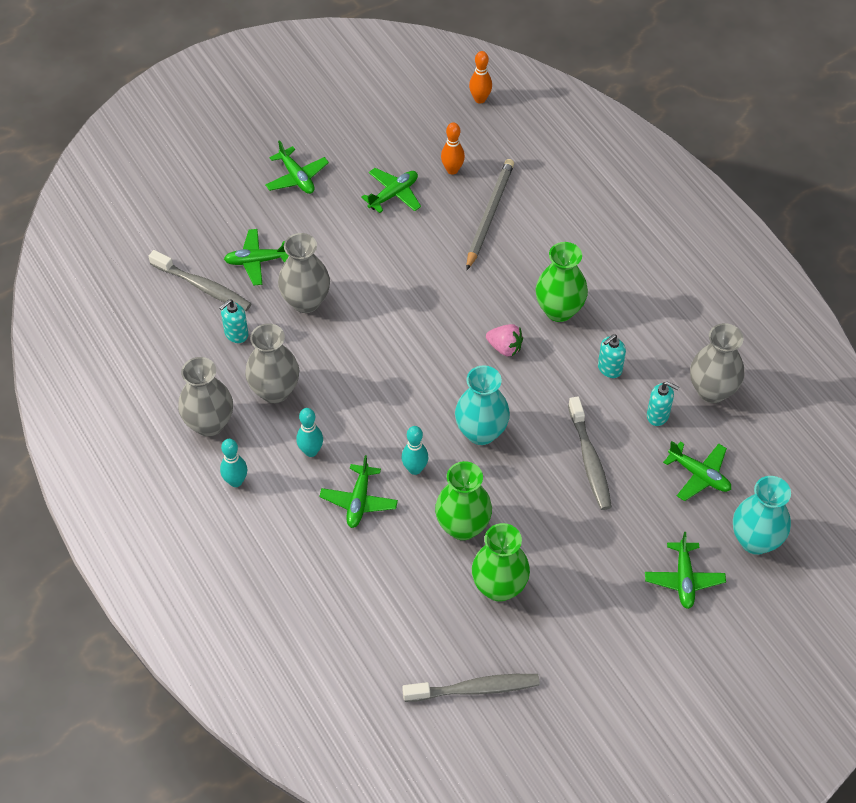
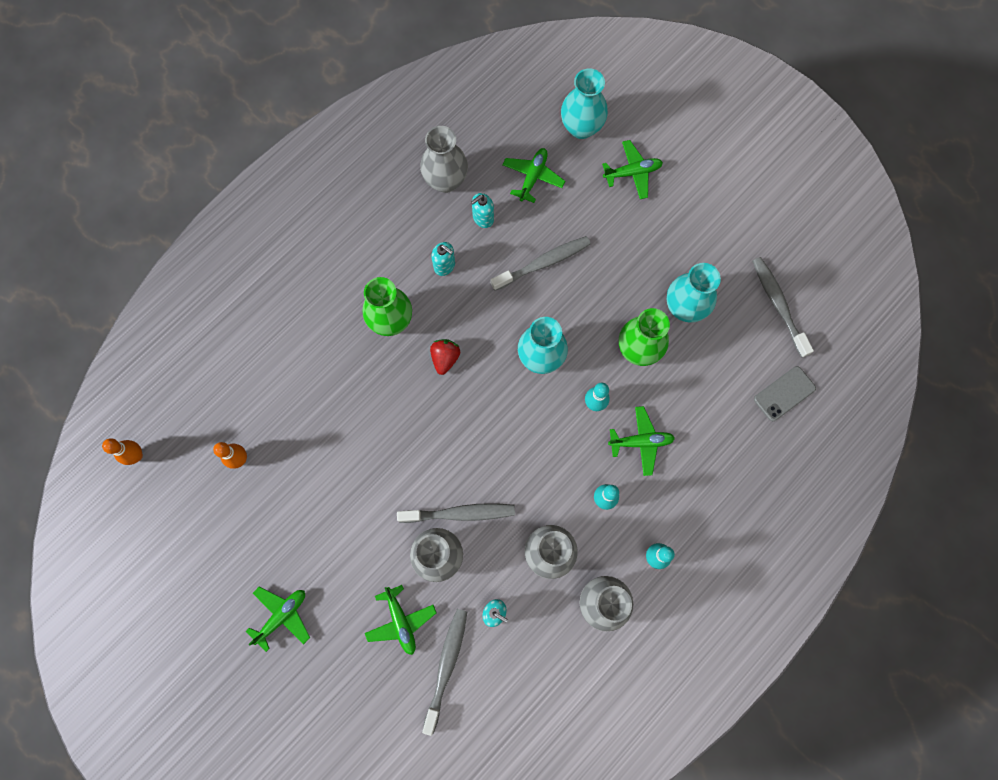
camera: 105 degrees left, 20 degrees up
(340, 327) = (460, 513): none -> grey toothbrush
(366, 661) = (784, 393): none -> grey phone
(393, 194) = (284, 509): green plane -> none
(489, 215) = (290, 409): grey pencil -> none
(499, 587) = (684, 307): green vase -> turquoise vase
(505, 348) = (445, 358): pink strawberry -> red strawberry
(658, 415) = (483, 218): turquoise soap dispenser -> turquoise soap dispenser turned 135 degrees counterclockwise

